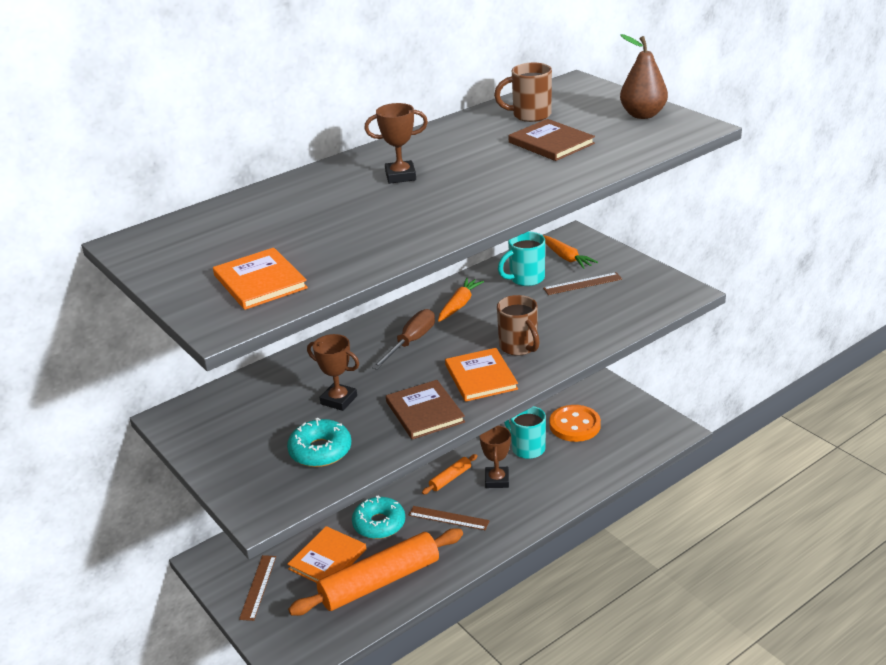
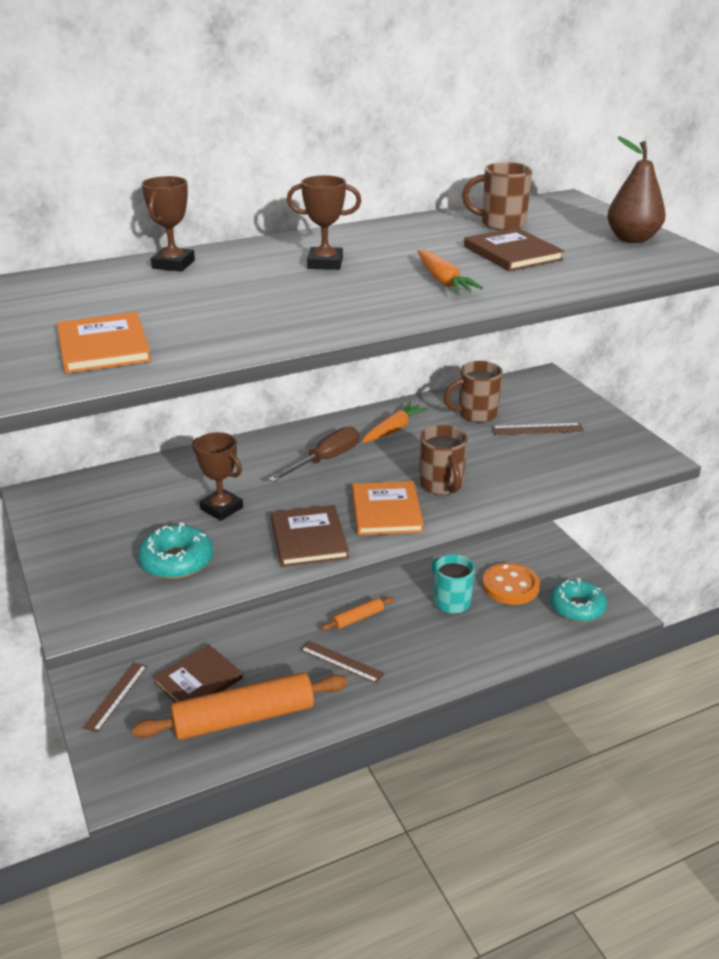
camera: 10 degrees right, 0 degrees up
(327, 559) = (198, 680): orange book -> brown book
(379, 524) = (266, 653): turquoise donut -> turquoise donut (577, 607)
(497, 480) = (407, 630): brown trophy -> brown trophy (173, 264)
(525, 279) = (476, 414): turquoise mug -> brown mug
(566, 257) = (528, 399): orange carrot -> orange carrot (443, 281)

